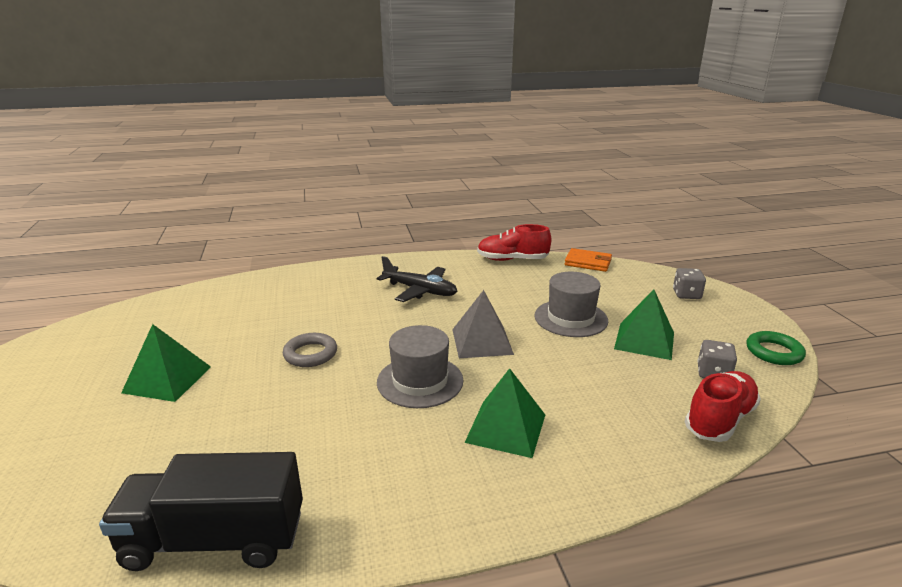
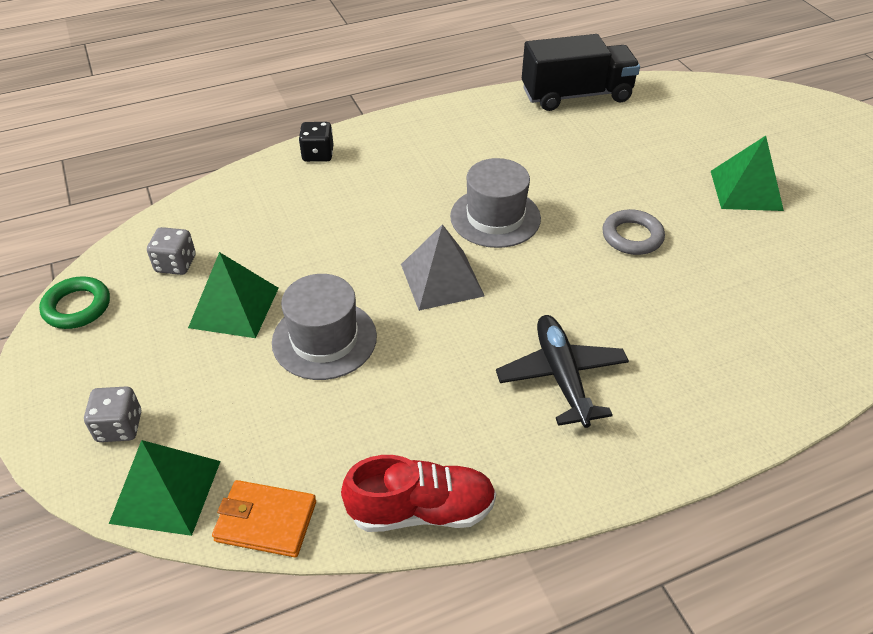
camera: 170 degrees right, 20 degrees up
(420, 291) = (561, 376): black plane -> black plane turned 60 degrees clockwise
(506, 428) = (401, 181): green pyramid -> green pyramid (166, 491)
(610, 477) = (318, 154): none -> black dice
(719, 419) = (202, 210): red shoe -> none

